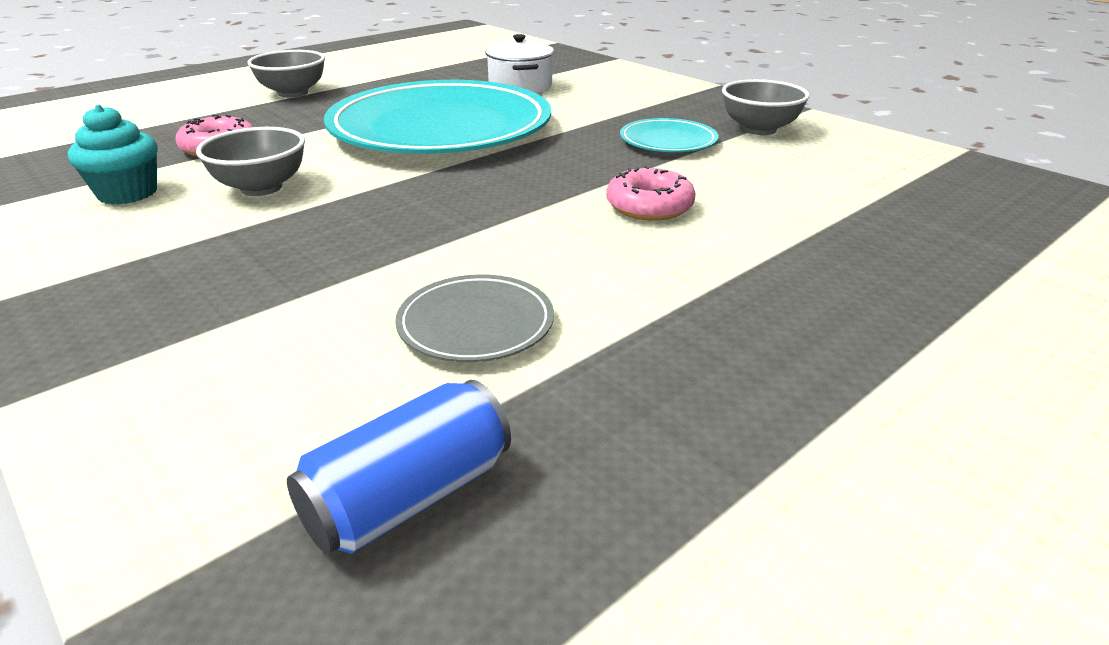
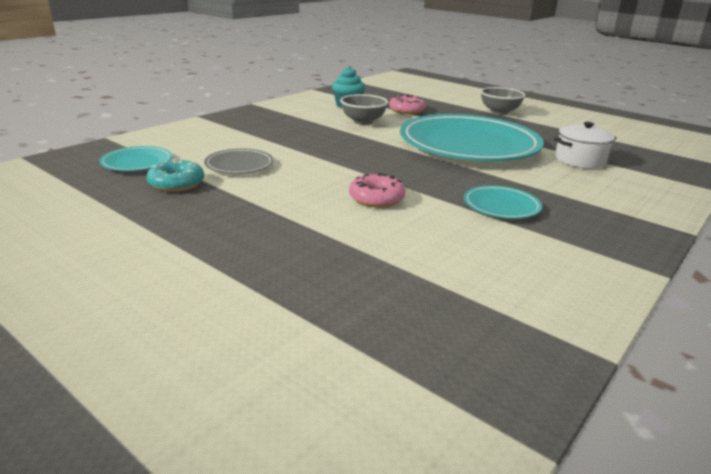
camera: 80 degrees right, 5 degrees down
(409, 497) = (137, 163): blue can -> turquoise plate
(578, 407) = (176, 183): none -> turquoise donut
(759, 129) = (565, 243): grey bowl -> none

